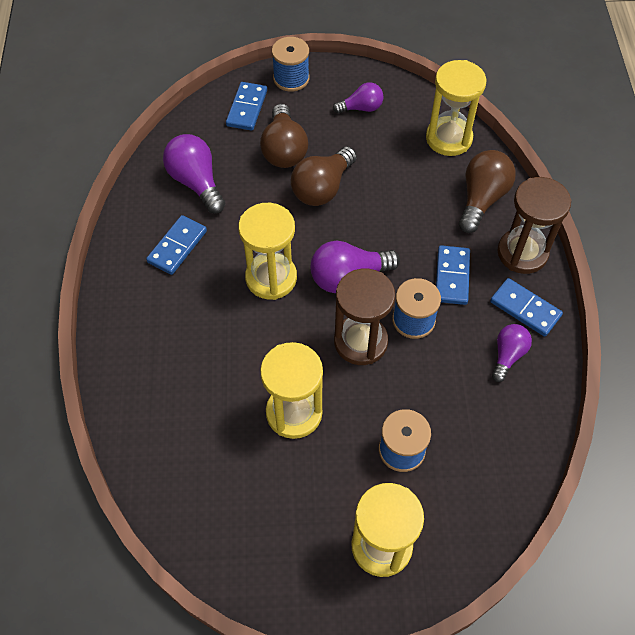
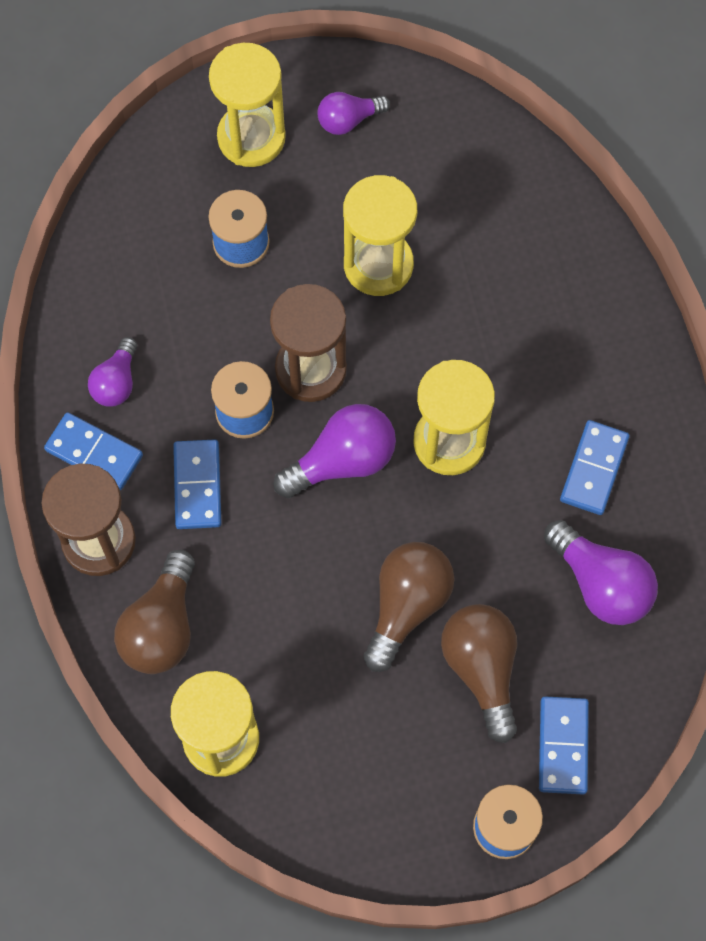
camera: 170 degrees right, 10 degrees up
(361, 108) = (373, 780): purple light bulb -> purple light bulb (348, 120)

